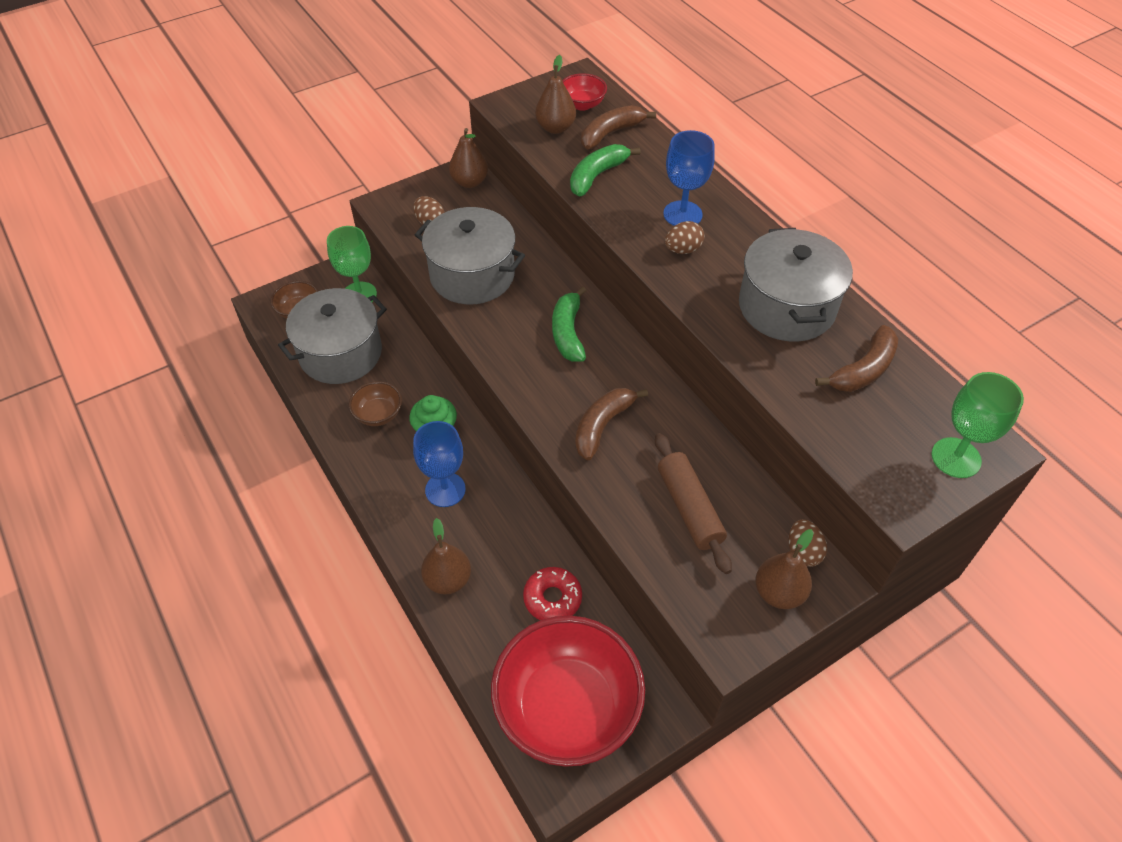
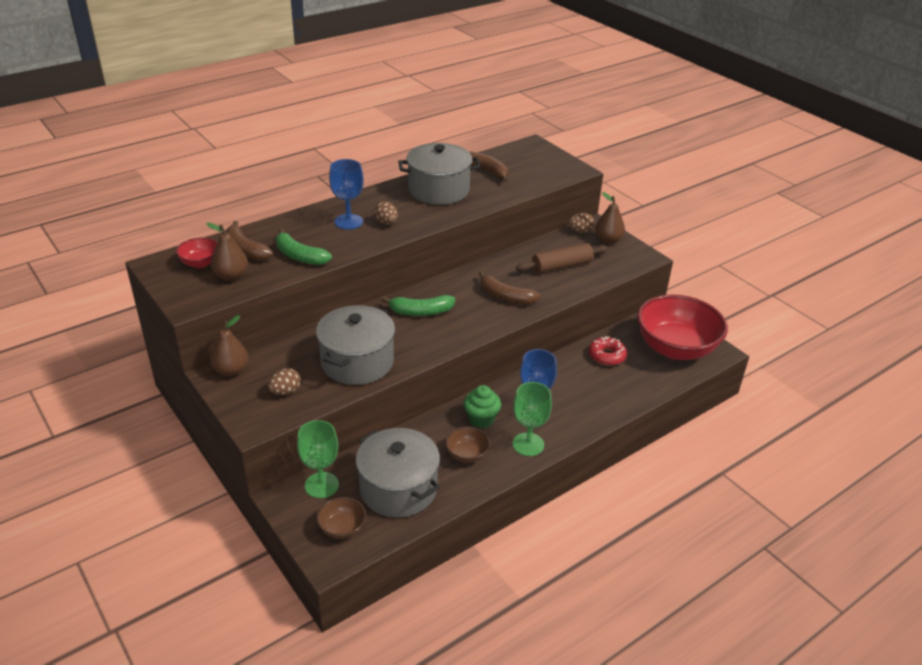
camera: 95 degrees left, 15 degrees down
(448, 580) = (607, 403): brown pear -> none
(956, 458) = (542, 154): green goblet -> green goblet (528, 444)

